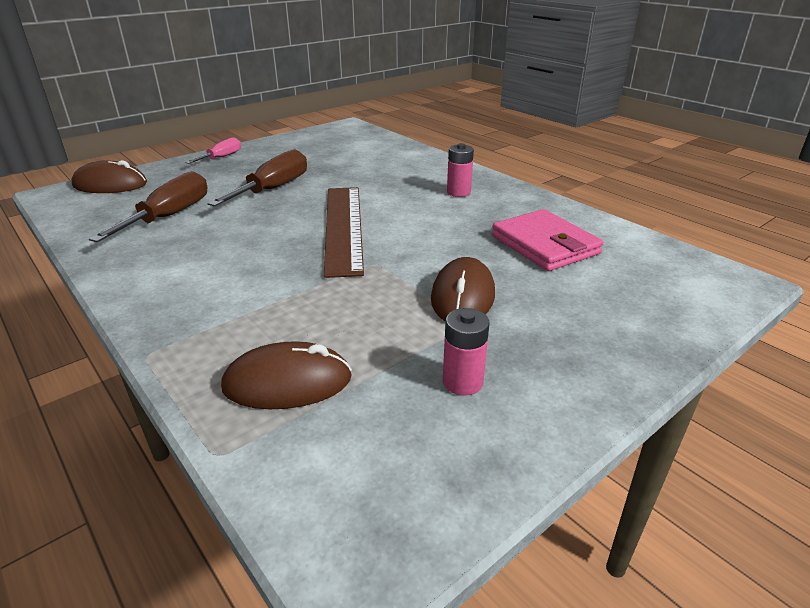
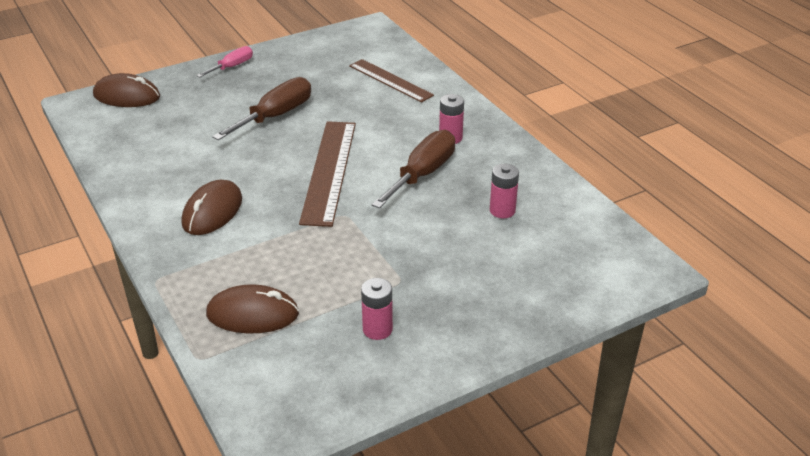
camera: 10 degrees right, 5 degrees up
(169, 216) = (178, 142): brown screwdriver -> brown screwdriver (422, 174)
(380, 157) = (390, 80): none -> brown ruler
(462, 296) = (407, 256): brown mouse -> brown mouse (212, 211)
(544, 245) = (502, 210): pink wallet -> pink battery

